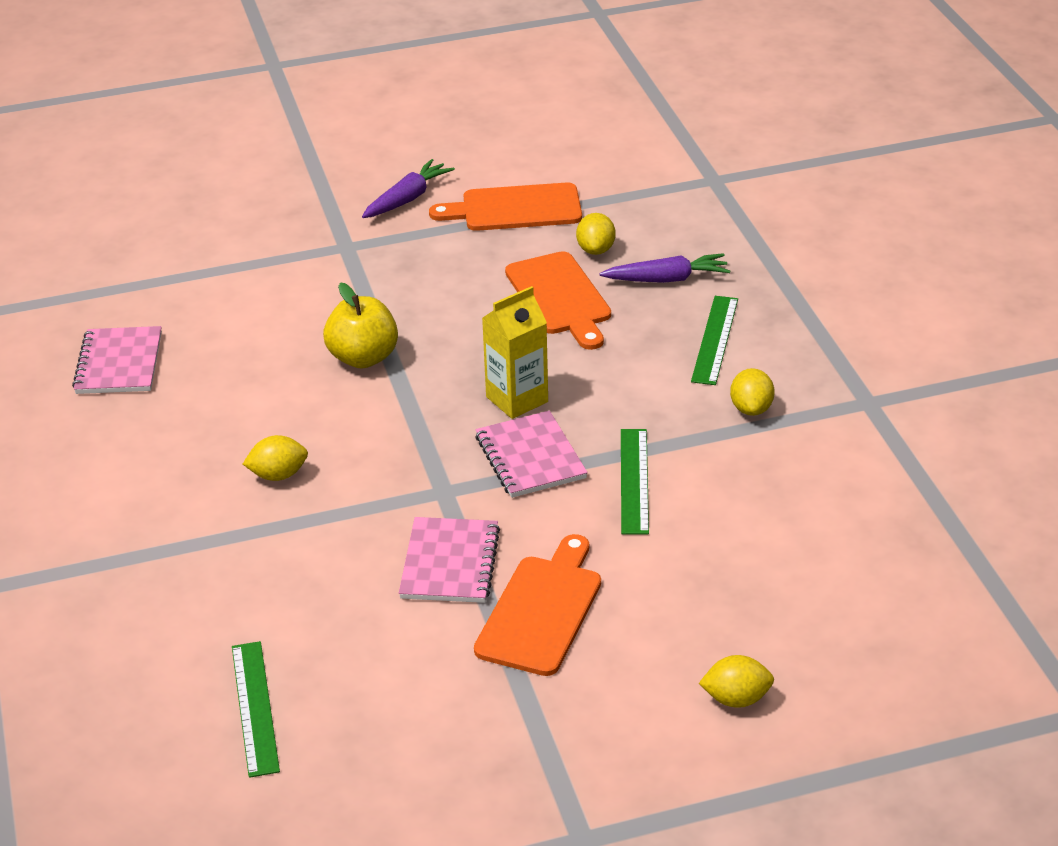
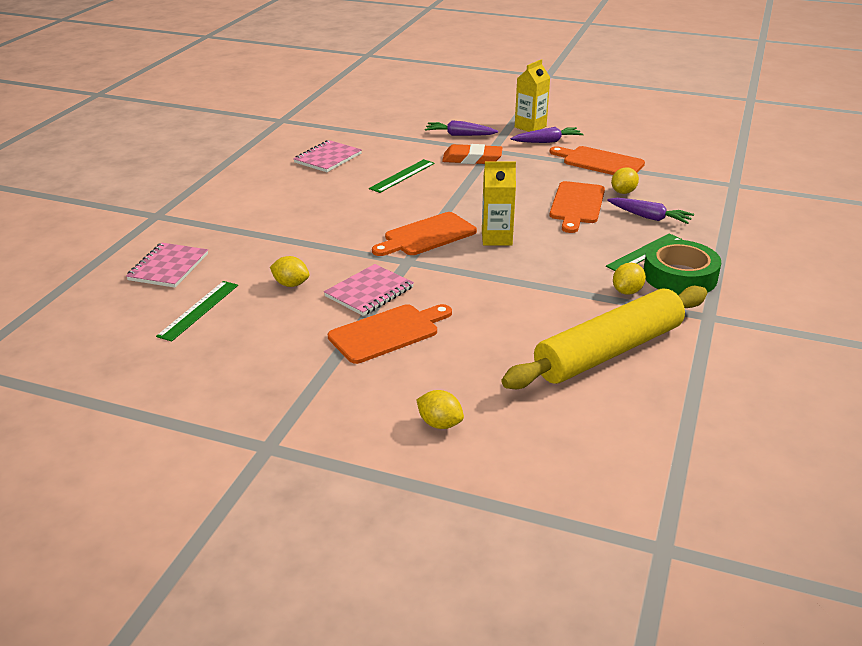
camera: 35 degrees right, 5 degrees down
(269, 236) = (459, 135): none -> purple carrot
(278, 475) = (338, 224): yellow lemon -> yellow lemon (291, 284)
(337, 275) = (472, 159): none -> orange eraser
(355, 179) = (530, 127): none -> yellow carton
(363, 358) = (441, 194): yellow apple -> none
(423, 438) = (427, 236): none -> orange cutting board
(530, 457) = (471, 265): pink notebook -> pink notebook (168, 267)
(634, 481) = (515, 297): green ruler -> green ruler (402, 176)
(786, 357) = (679, 276): none -> green tape
(813, 505) = (609, 351): none -> yellow rolling pin

